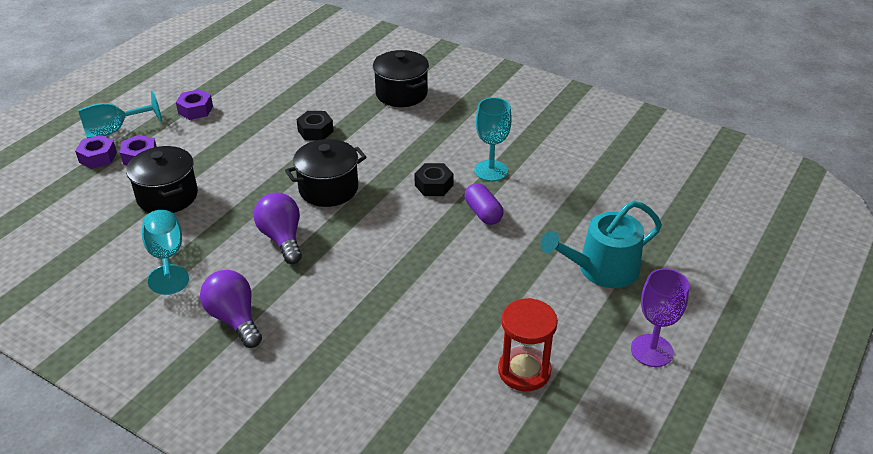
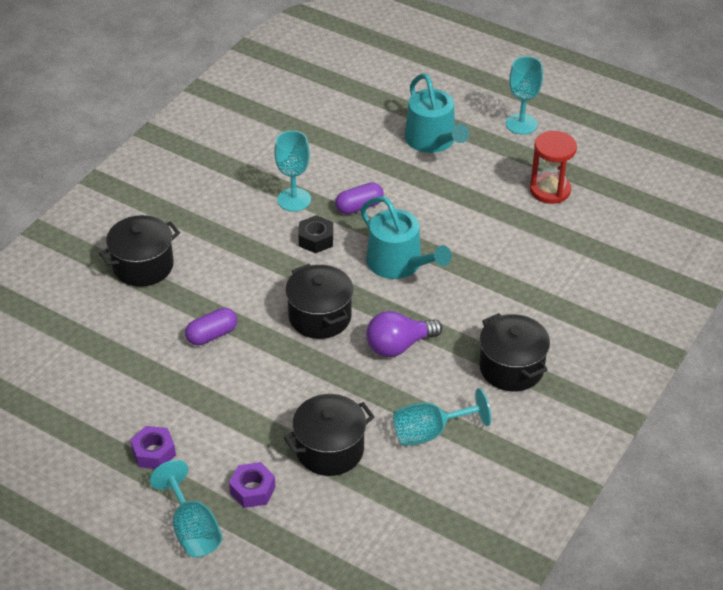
camera: 90 degrees left, 5 degrees up
(98, 157) = (250, 533): purple nut -> none
(234, 319) = (511, 368): purple light bulb -> black pot
(315, 131) = (212, 335): black nut -> purple capsule
(397, 240) = (399, 264): none -> turquoise watering can
(651, 350) = (521, 124): purple goblet -> turquoise goblet

